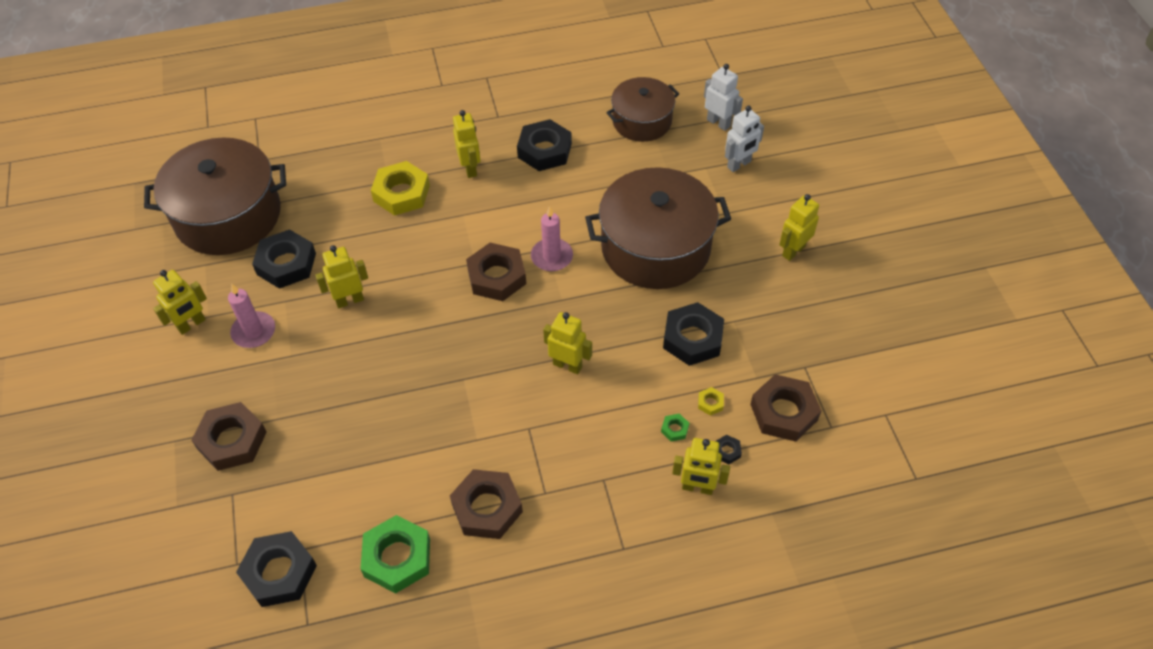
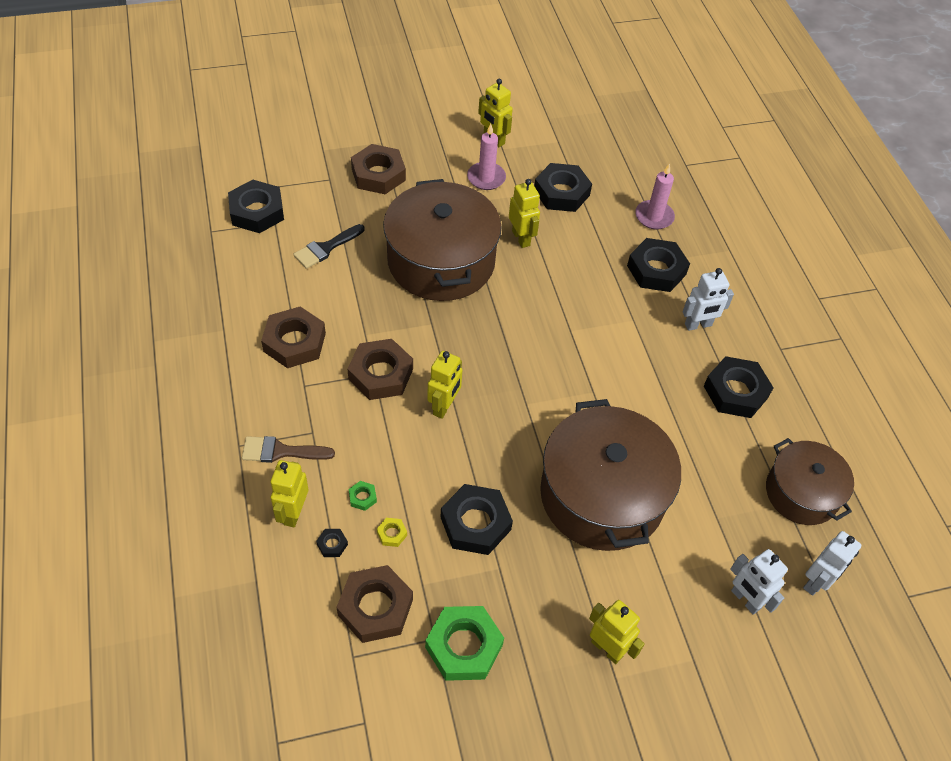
camera: 85 degrees right, 0 degrees up
(228, 215) = (615, 150): brown pot -> brown pot (441, 261)
(348, 488) = (326, 248): none -> black brush
(397, 557) = (257, 282): green nut -> green nut (464, 646)
(401, 193) = (656, 270): yellow nut -> black nut
(470, 168) = (698, 325): yellow robot -> white robot
(497, 276) = (553, 348): brown nut -> brown nut (381, 374)
(552, 257) = (582, 396): pink candle -> pink candle (654, 217)
(628, 506) = (281, 451): none -> brown brush

